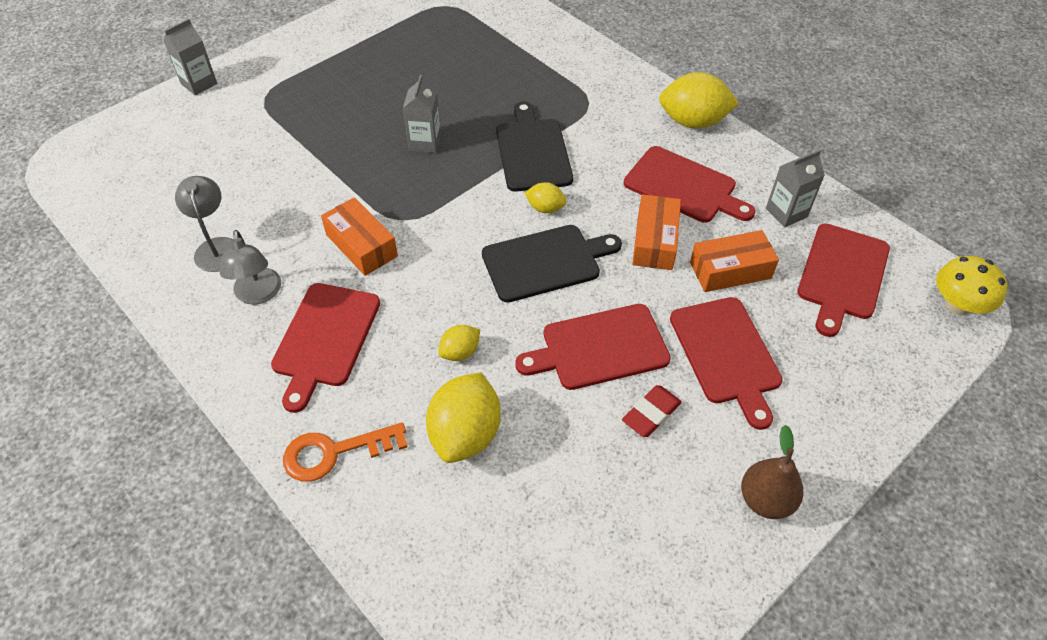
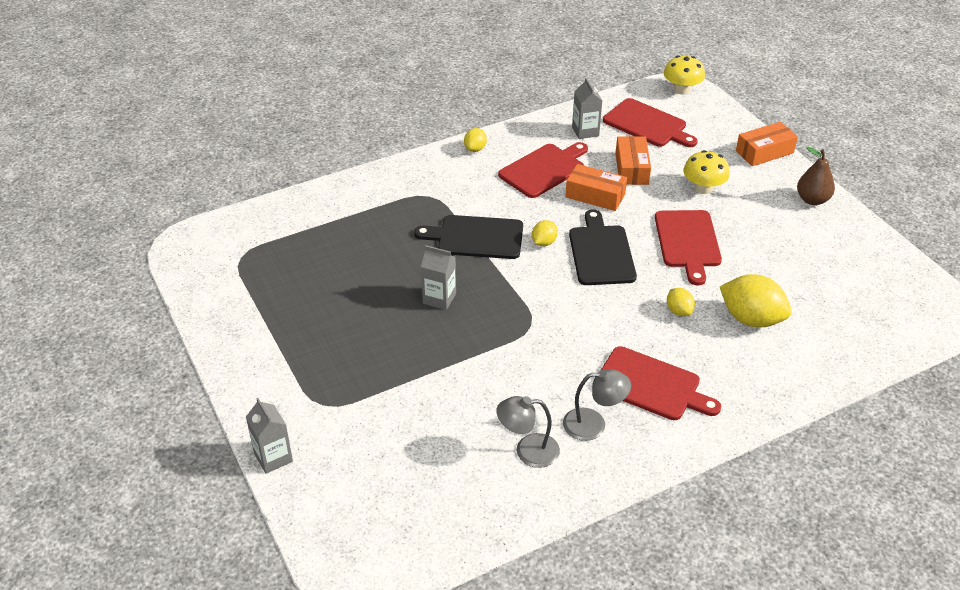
camera: 75 degrees left, 10 degrees down
(335, 452) = (759, 389): orange key -> none
(361, 245) = (554, 353): orange box -> orange box (764, 152)
(651, 414) = (745, 230): red eraser -> none
(693, 122) = (475, 149): yellow lemon -> yellow lemon, size x0.52
(726, 354) = (703, 188): red cutting board -> yellow mushroom

